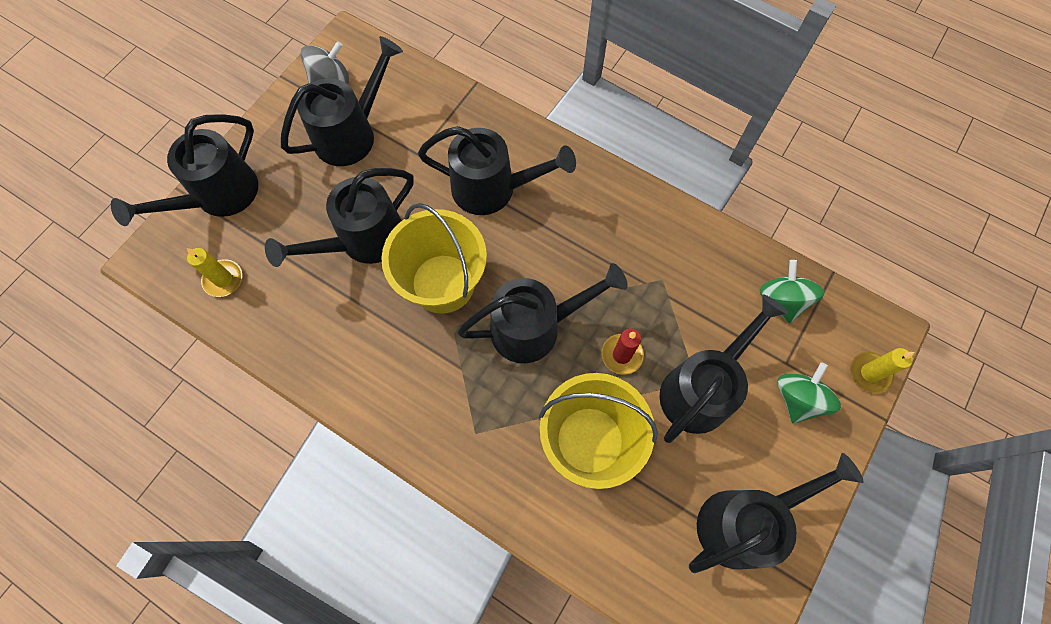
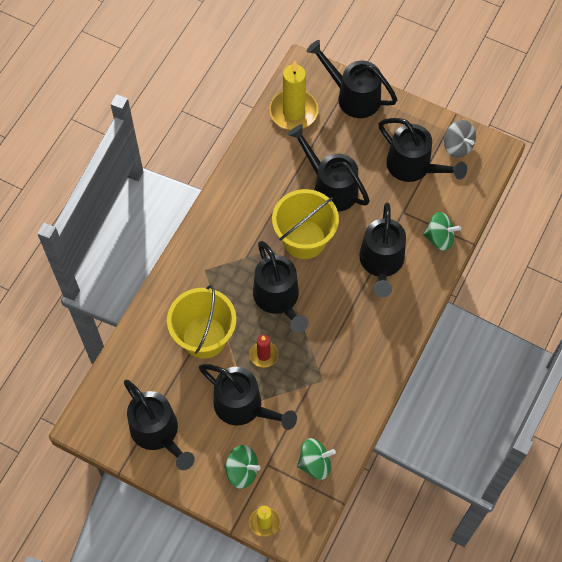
camera: 85 degrees right, 5 degrees down
(223, 279) = (293, 112): yellow candle -> yellow candle, size x1.85
(464, 117) = (439, 238): none -> green spinning top

